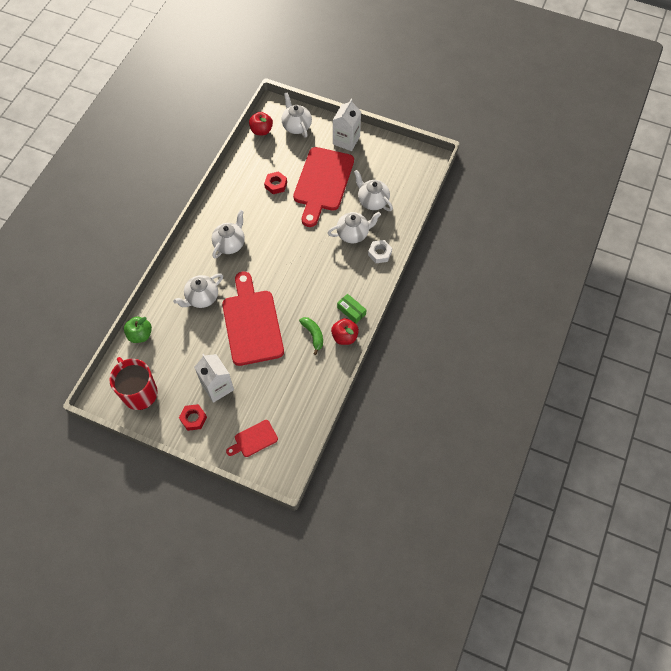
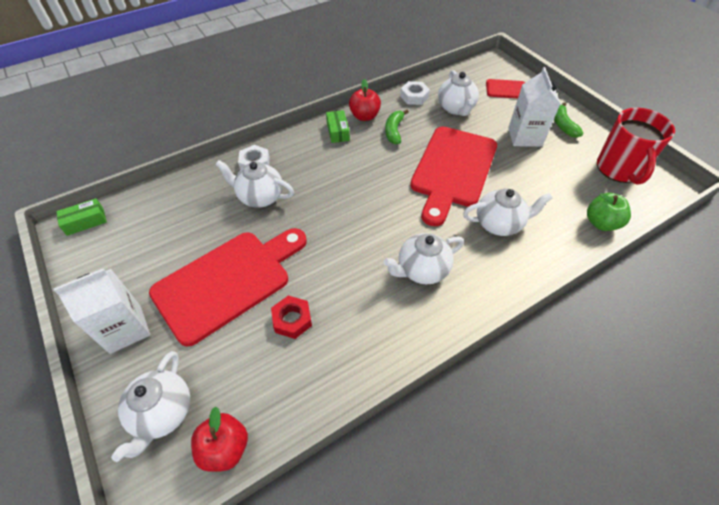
camera: 145 degrees left, 10 degrees down
(193, 418) = (563, 125): red nut -> green banana
(323, 382) = (414, 96): none -> white nut
(372, 201) = (197, 220): white teapot -> white teapot (456, 108)
(429, 167) = (85, 221): none -> green box

